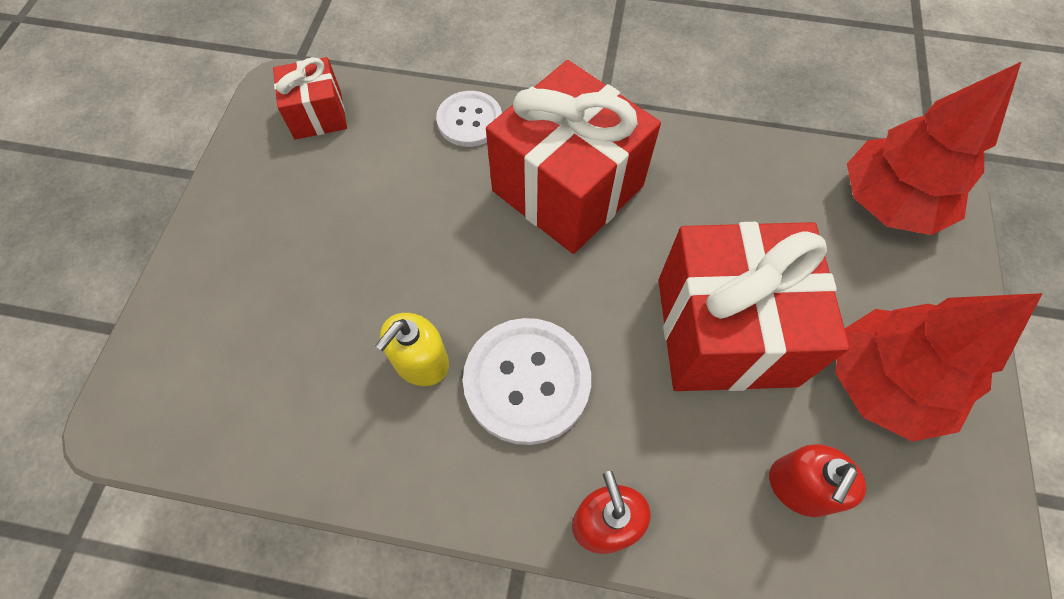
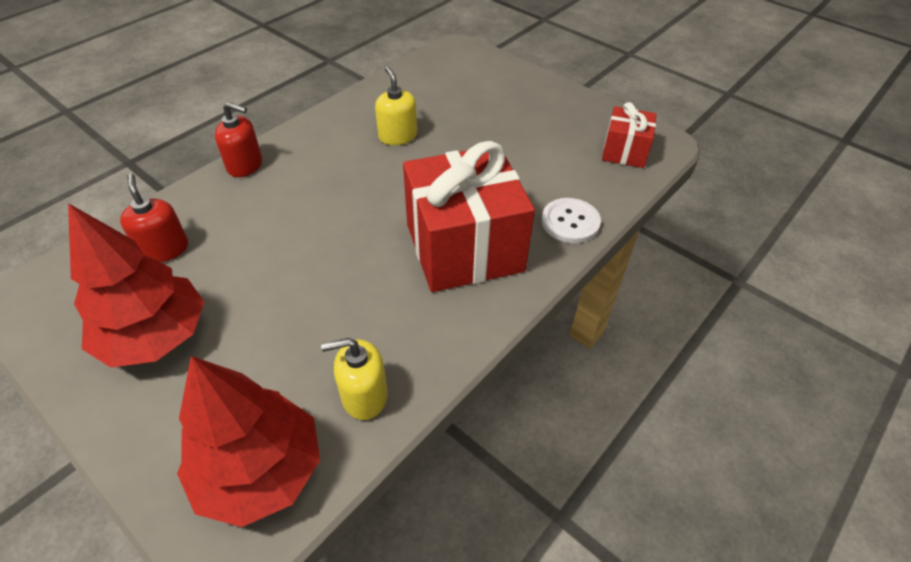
camera: 120 degrees right, 15 degrees down
(527, 381) = (345, 169): white button -> none
(725, 331) = (280, 272): red gift -> none
(777, 175) = (364, 395): none -> yellow soap dispenser

